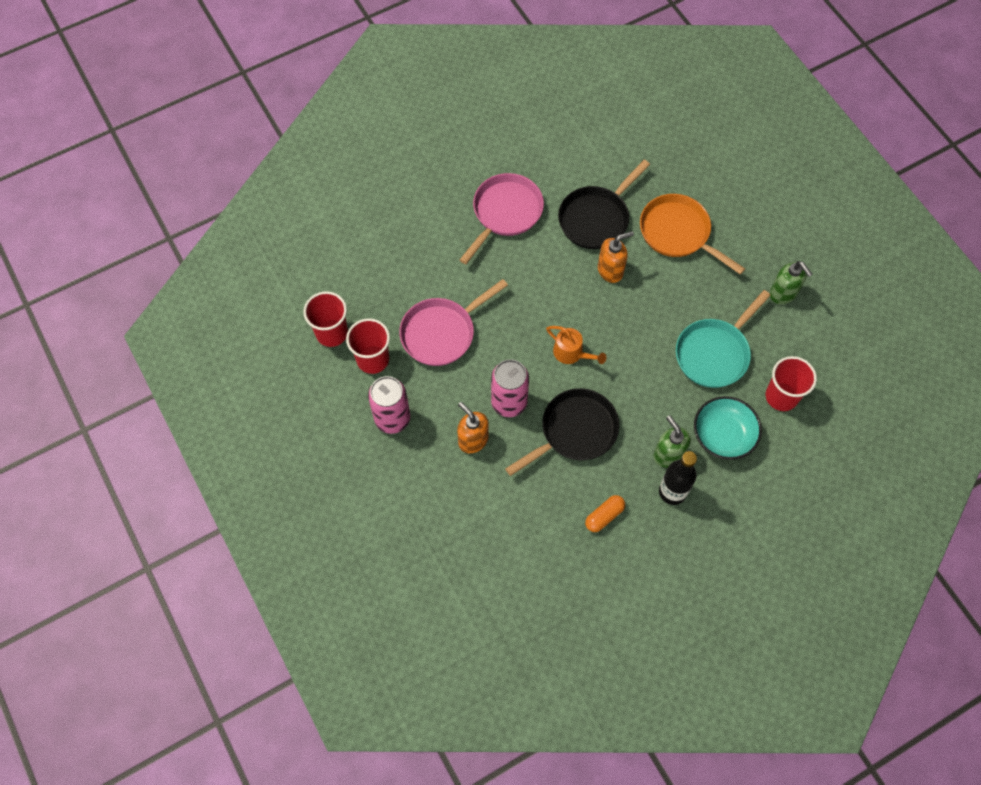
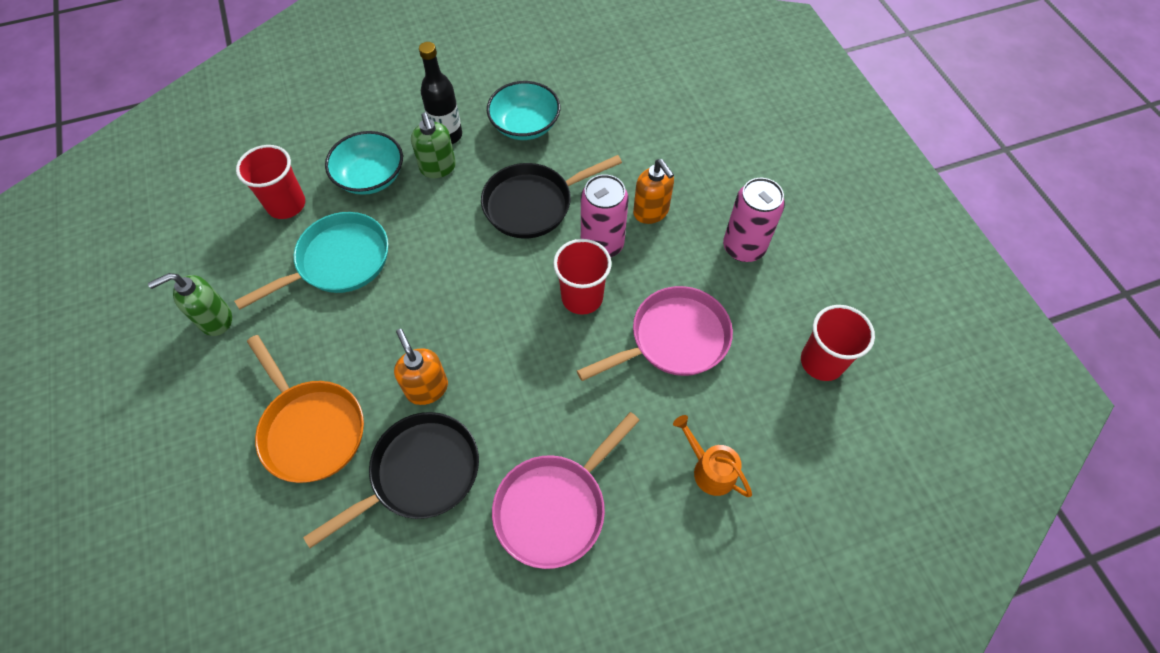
camera: 170 degrees left, 5 degrees down
(373, 359) = (766, 319): red cup -> red cup (582, 297)
(572, 353) = (512, 288): orange watering can -> orange watering can (709, 469)
(604, 516) = (525, 125): orange capsule -> turquoise bowl
(610, 270) = (427, 388): orange soap dispenser -> orange soap dispenser turned 75 degrees clockwise
(783, 293) = (215, 320): green soap dispenser -> green soap dispenser turned 90 degrees counterclockwise

